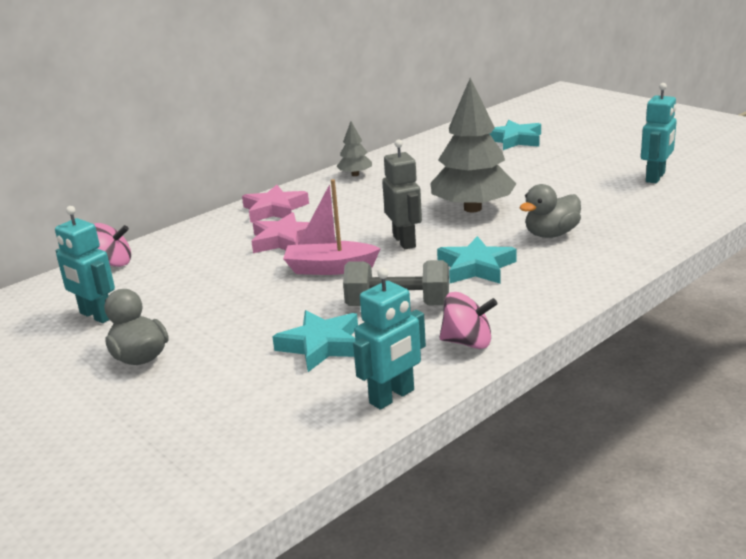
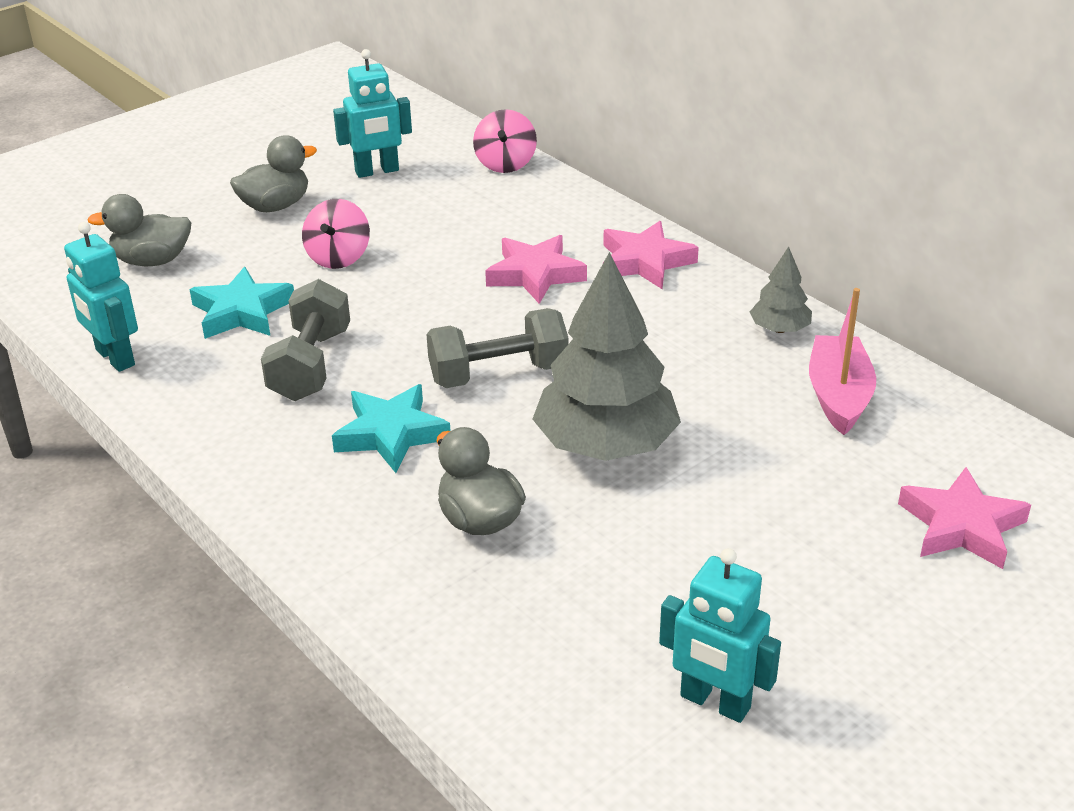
camera: 90 degrees right, 10 degrees up
(96, 316) = (377, 171): turquoise robot -> turquoise robot turned 150 degrees counterclockwise
(224, 409) = (152, 261): none -> grey duck
(330, 268) = (434, 313): pink boat -> pink boat (838, 396)
(404, 241) = (498, 374): grey robot -> grey dumbbell
(468, 342) = (195, 414): pink spinning top -> pink spinning top (338, 257)
(514, 140) = (961, 526): turquoise star -> pink star

